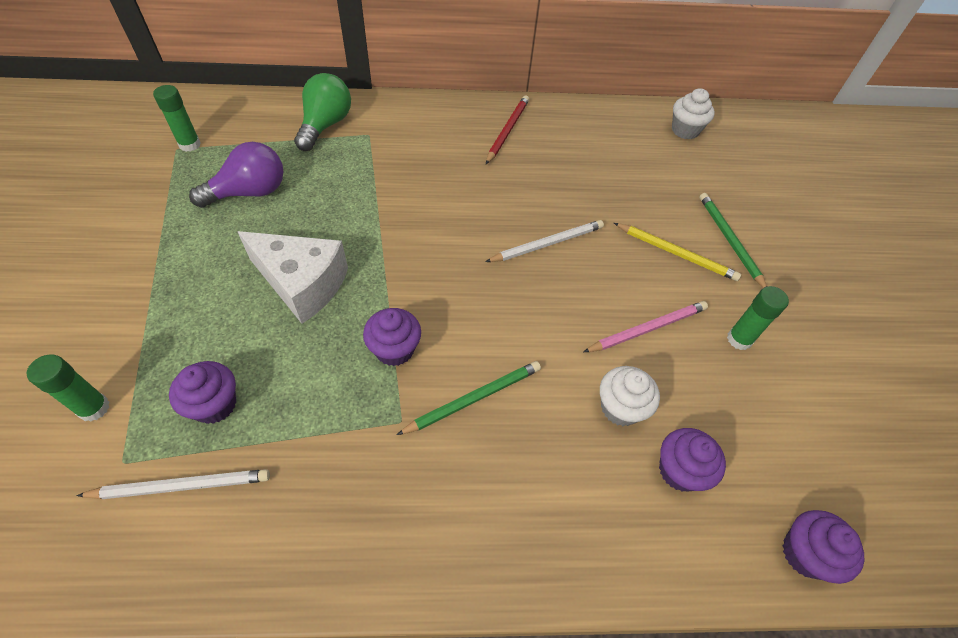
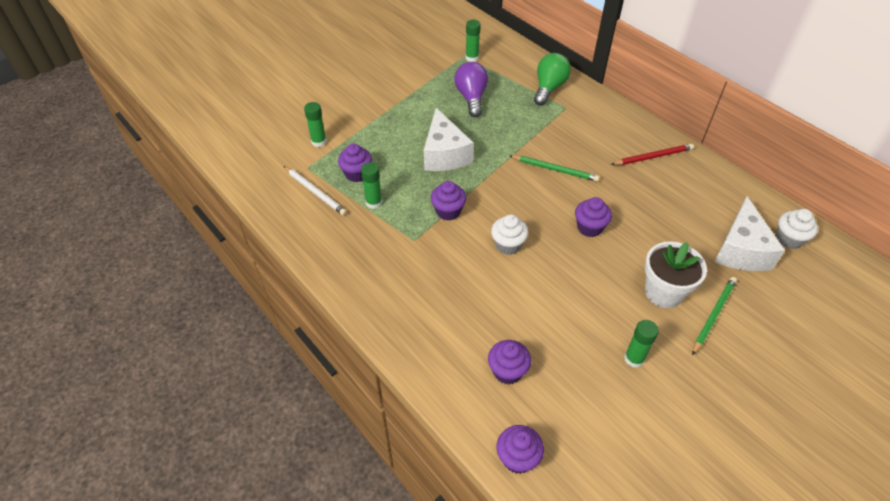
camera: 55 degrees right, 5 degrees down
(249, 192) = (471, 98): purple light bulb -> purple light bulb turned 120 degrees counterclockwise
(289, 422) = (374, 203): none -> green glue stick
(325, 125) = (549, 88): green light bulb -> green light bulb turned 45 degrees counterclockwise
(474, 398) = (455, 259): green pencil -> green pencil (555, 169)
(547, 244) = (589, 228): white pencil -> purple cupcake
(620, 408) = (517, 323): white cupcake -> white cupcake (508, 245)
(647, 328) = (585, 308): pink pencil -> none
(671, 166) = (741, 250): none -> white cheese
(676, 253) = (663, 292): yellow pencil -> white flower pot

